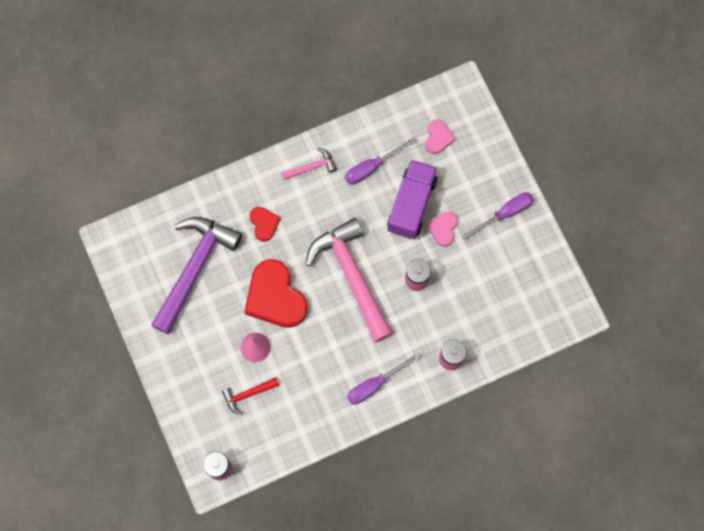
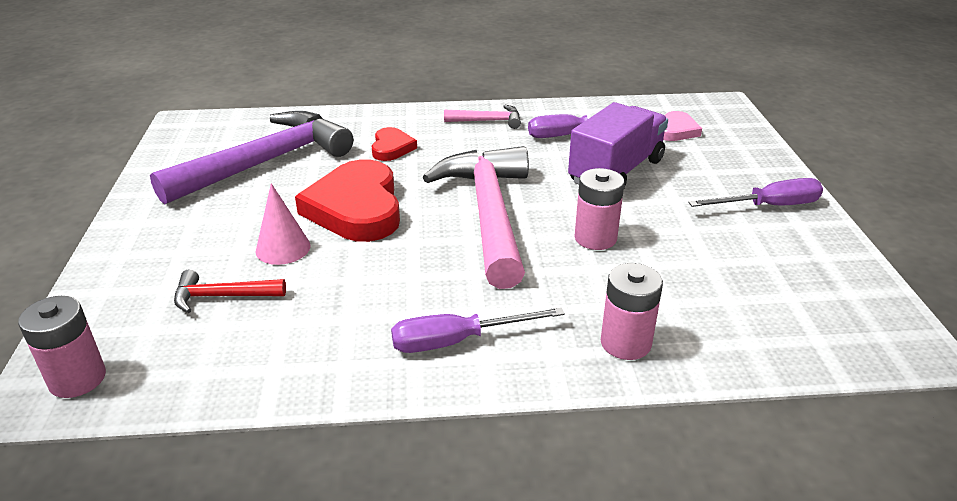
camera: 20 degrees right, 40 degrees down
(443, 229) = (659, 200): pink heart -> none

